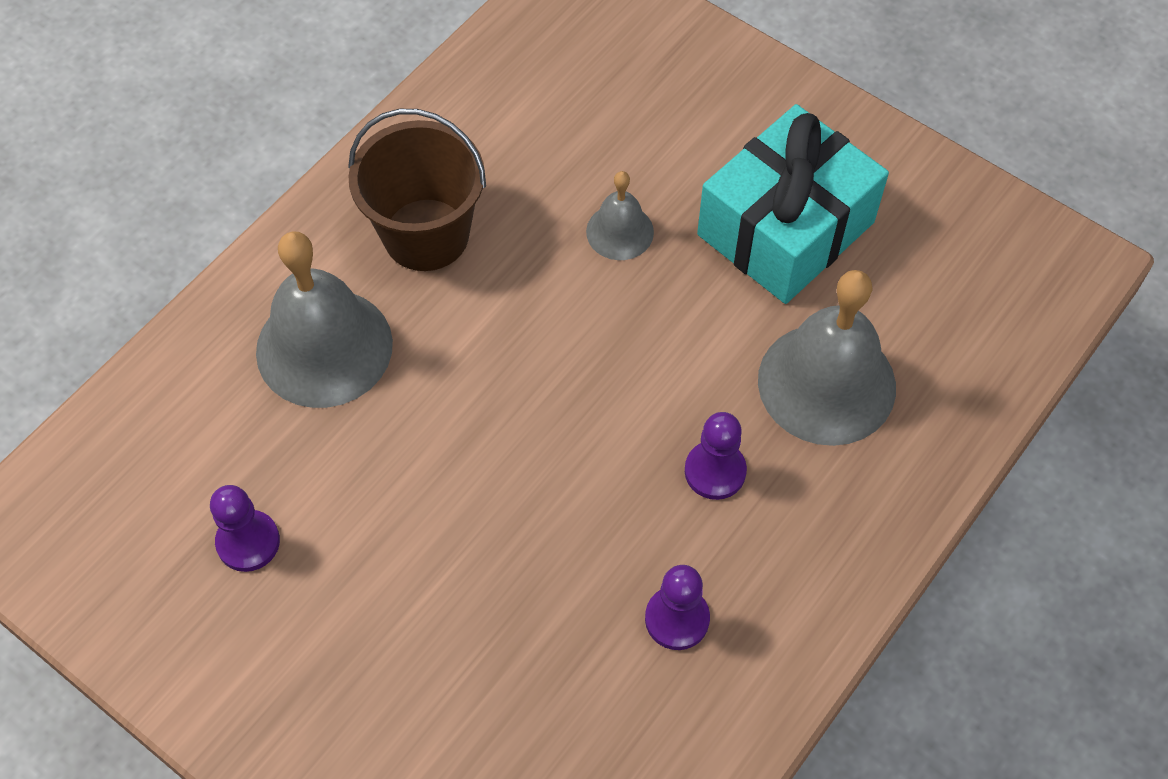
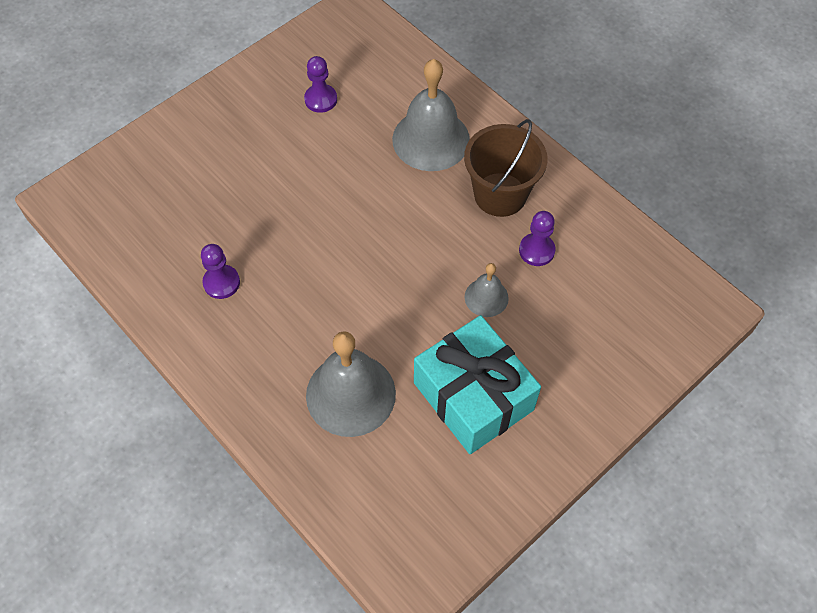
camera: 100 degrees right, 0 degrees up
(715, 471) = (306, 319): purple pawn -> purple pawn (536, 250)

